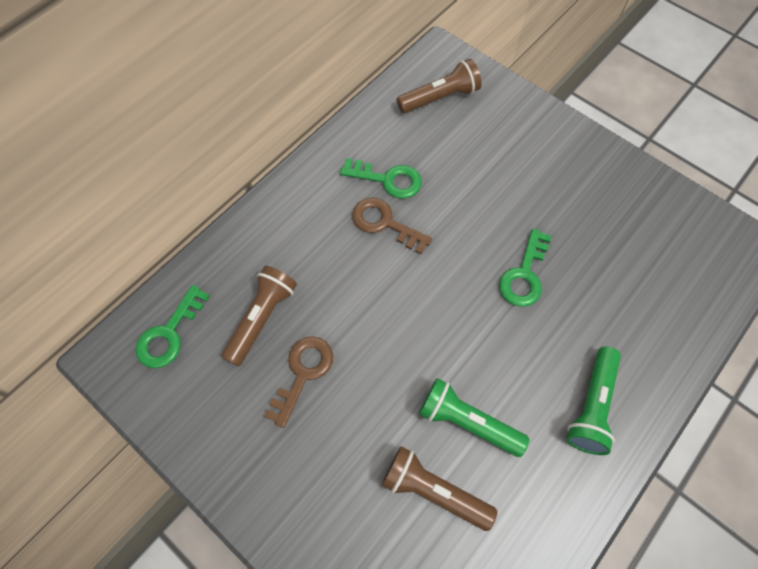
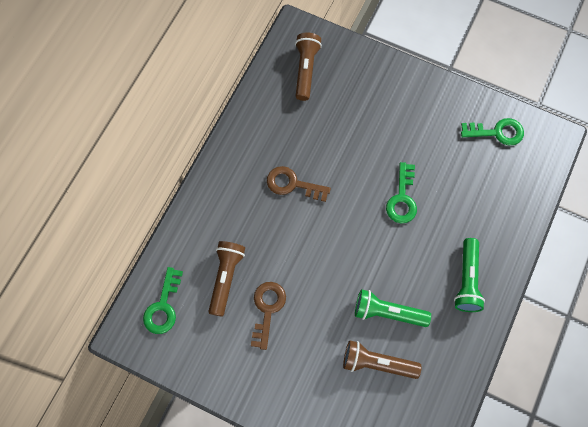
camera: 15 degrees left, 5 degrees up
(388, 180) = (285, 149): green key -> green key (497, 132)
(439, 98) = (305, 70): brown flashlight -> brown flashlight turned 45 degrees counterclockwise

